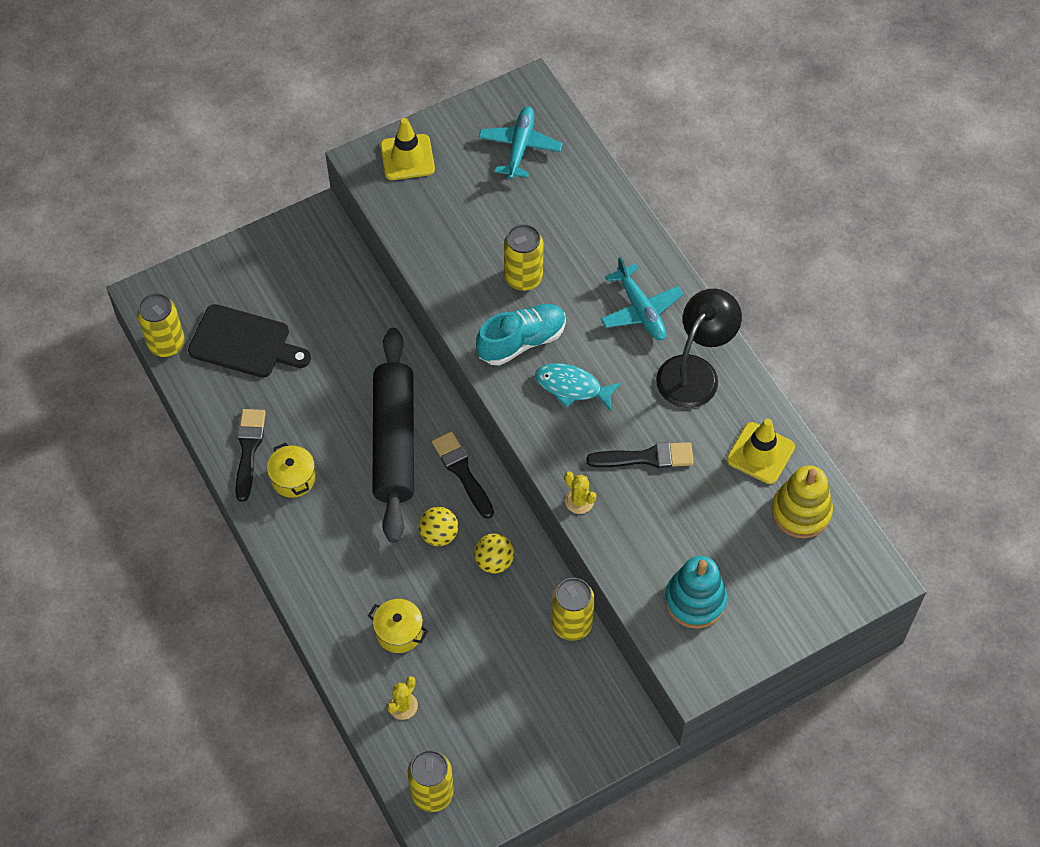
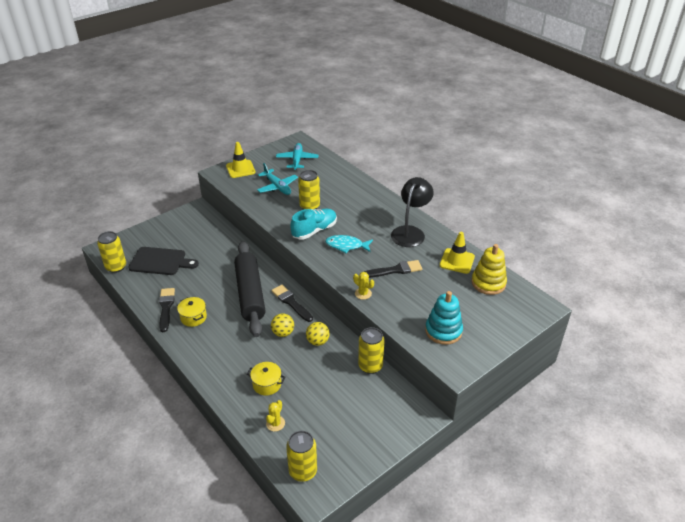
camera: 10 degrees left, 20 degrees down
(641, 310) = (374, 212): turquoise plane -> turquoise plane (277, 187)

